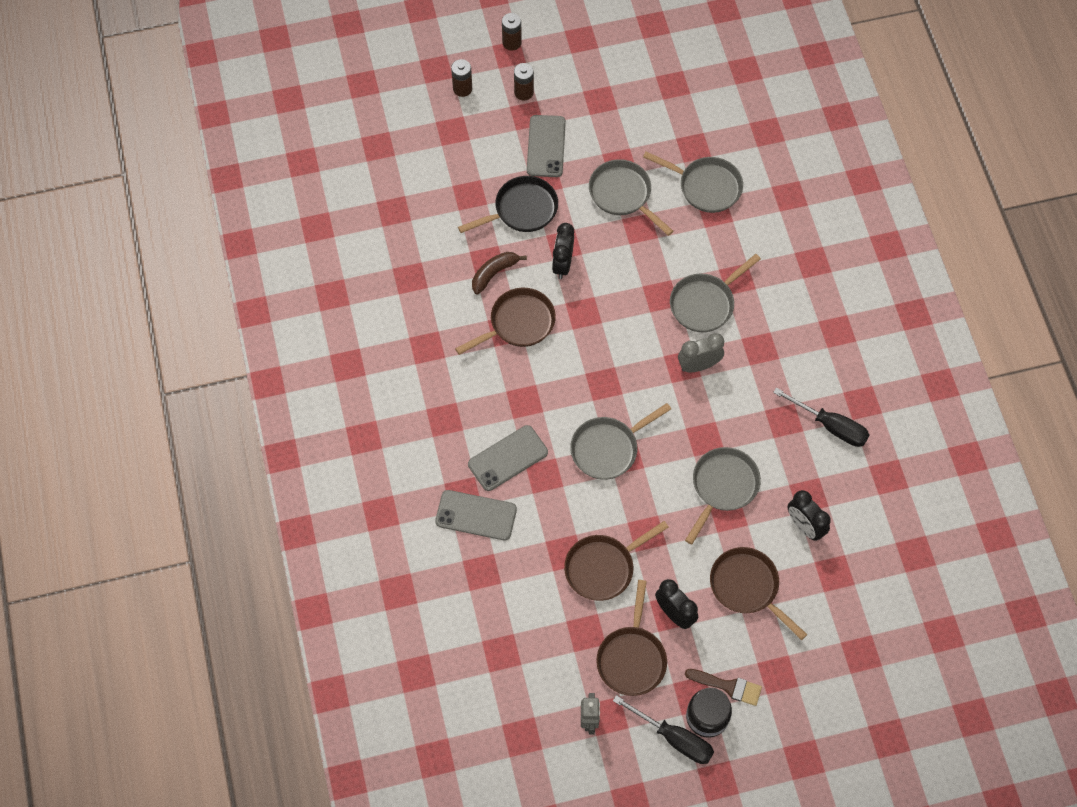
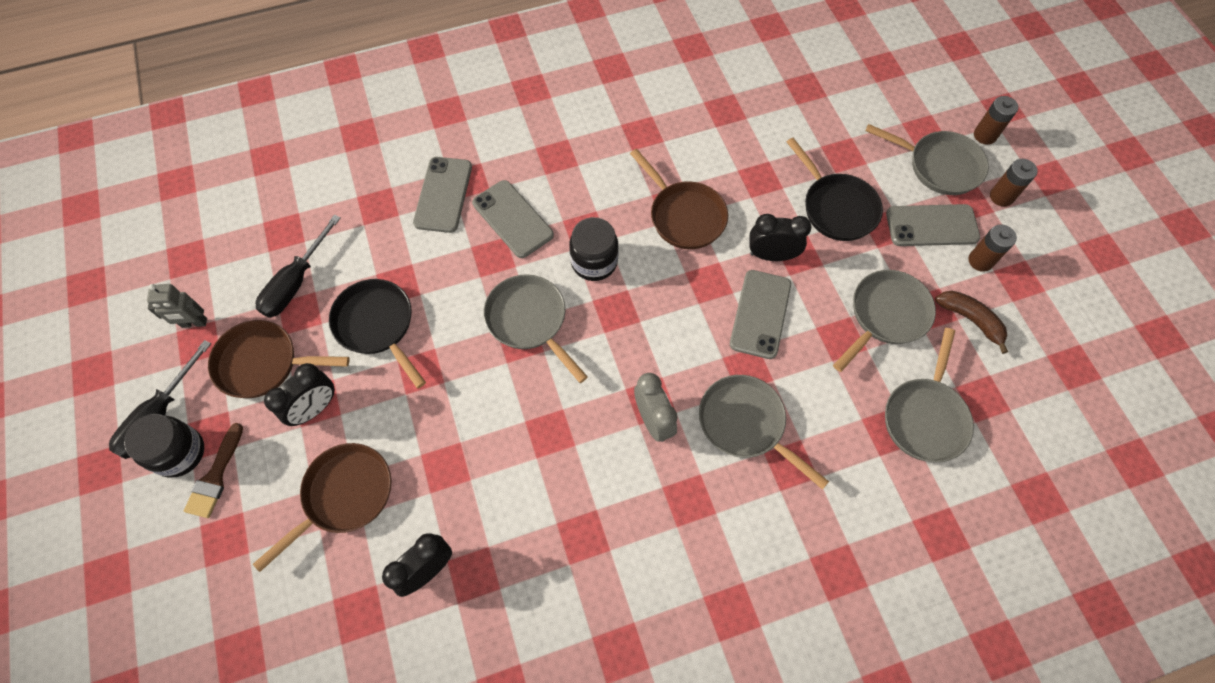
camera: 85 degrees right, 0 degrees up
(494, 273) = (745, 187): brown banana -> brown banana (970, 320)
(512, 42) = (1068, 179): brown battery -> brown battery (980, 261)
(557, 396) = (594, 262): none -> black jar
(603, 567) = (377, 325): brown pan -> black pan
(615, 280) = (760, 314): none -> grey phone
(723, 487) = (483, 458): grey pan -> grey pan (939, 166)
(830, 426) = (579, 604): black screwdriver -> black screwdriver (296, 282)

